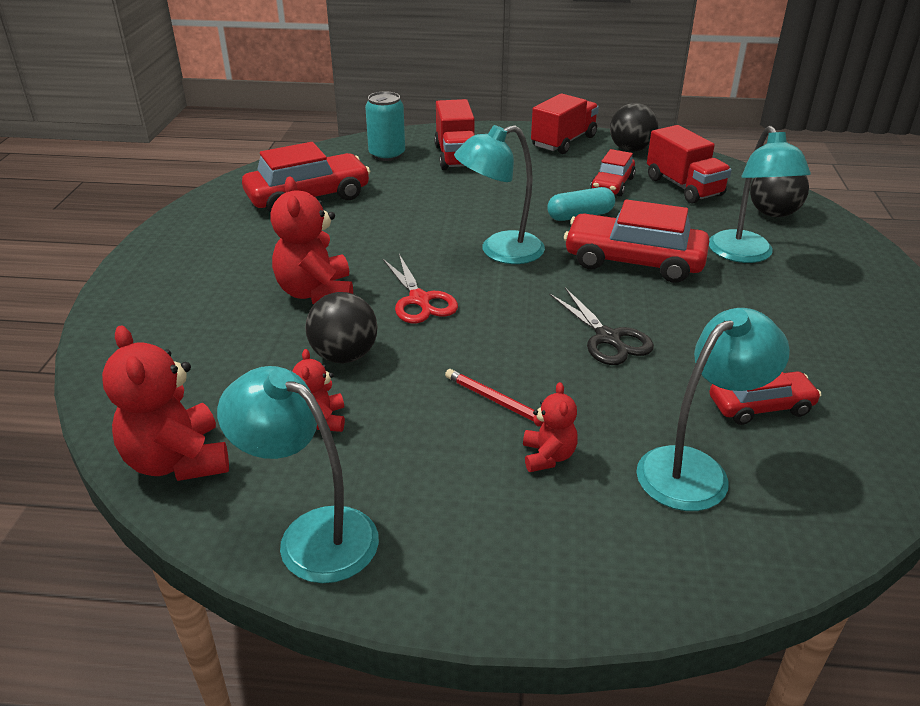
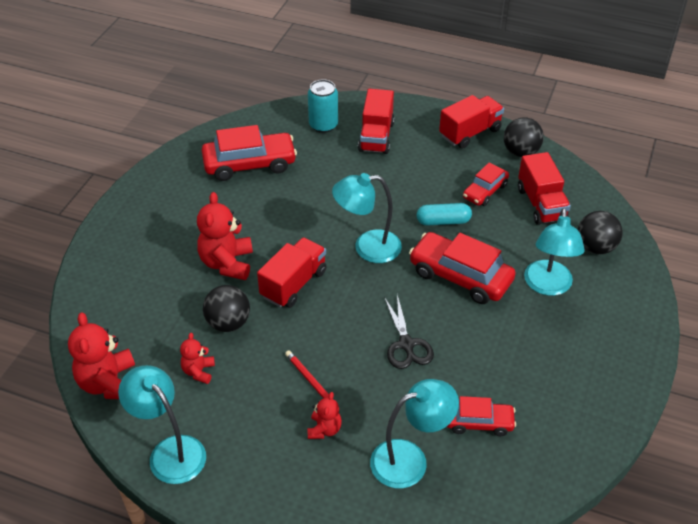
camera: 15 degrees right, 10 degrees up
(420, 300) = (293, 284): red scissors -> red truck

